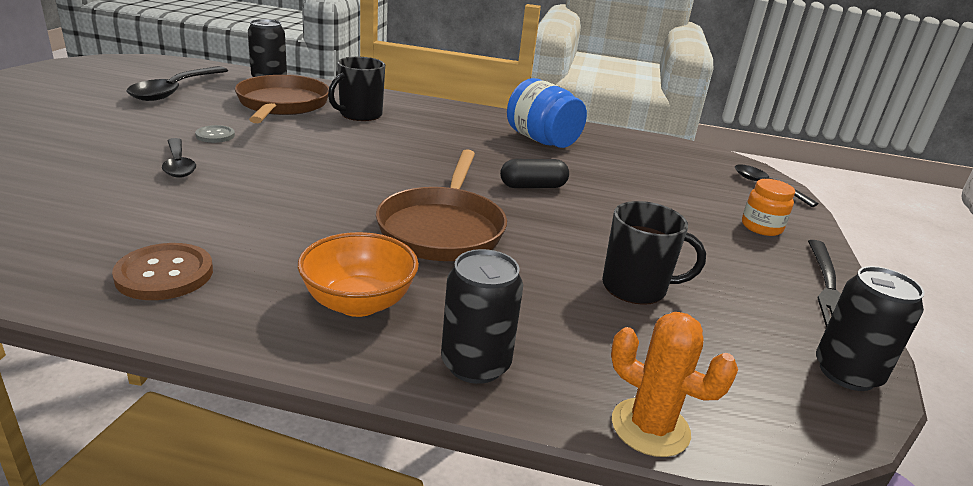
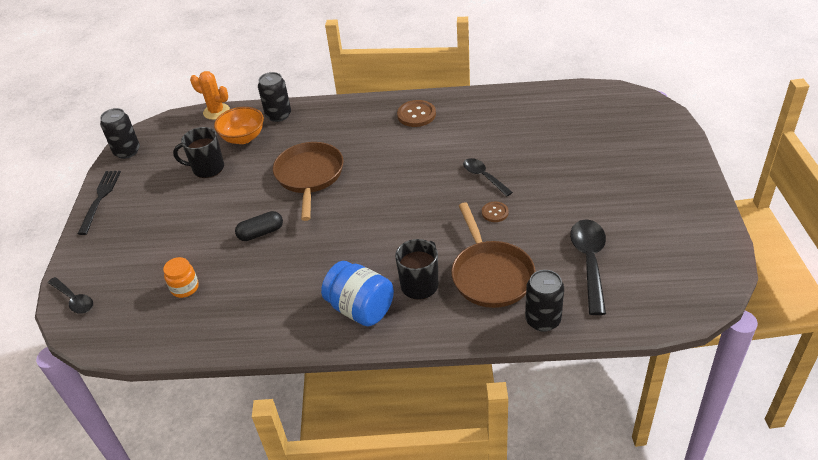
camera: 175 degrees right, 15 degrees up
(215, 135) = (495, 212): grey button -> brown button
(358, 303) = (331, 125): orange bowl -> orange bowl (243, 138)
(542, 140) = (255, 304): blue jar -> blue jar (360, 309)
(761, 227) = (110, 242): orange jar -> orange jar (185, 288)

